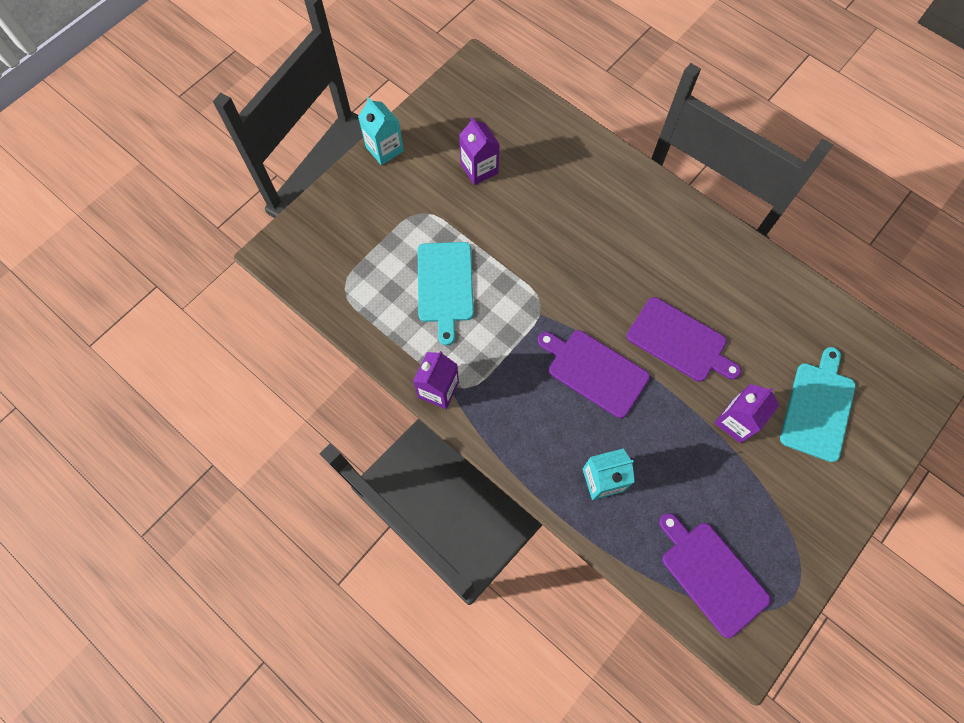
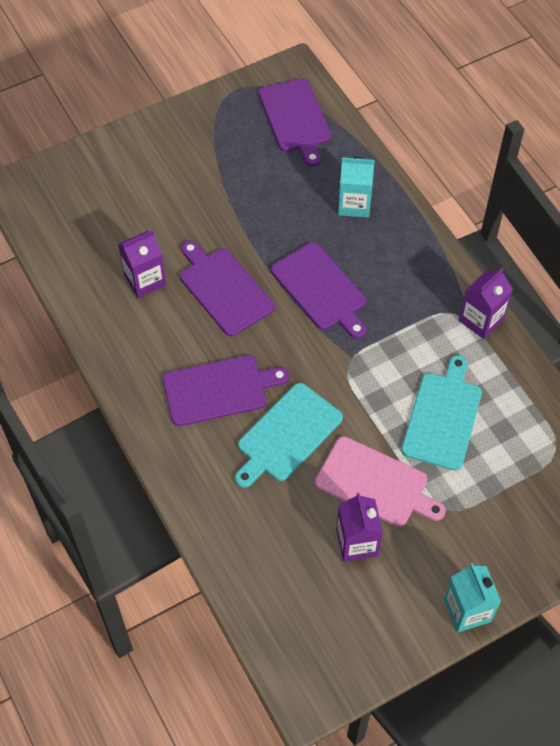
camera: 160 degrees left, 10 degrees down
(481, 215) = (375, 484): none -> pink cutting board
(636, 248) = (219, 390): none -> purple cutting board
(736, 421) = (211, 210): purple carton -> purple carton (145, 280)
(818, 407) = (130, 198): turquoise cutting board -> turquoise cutting board (287, 435)

